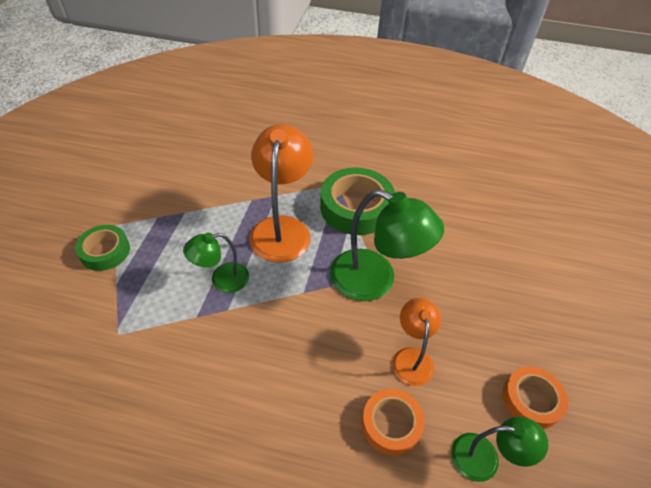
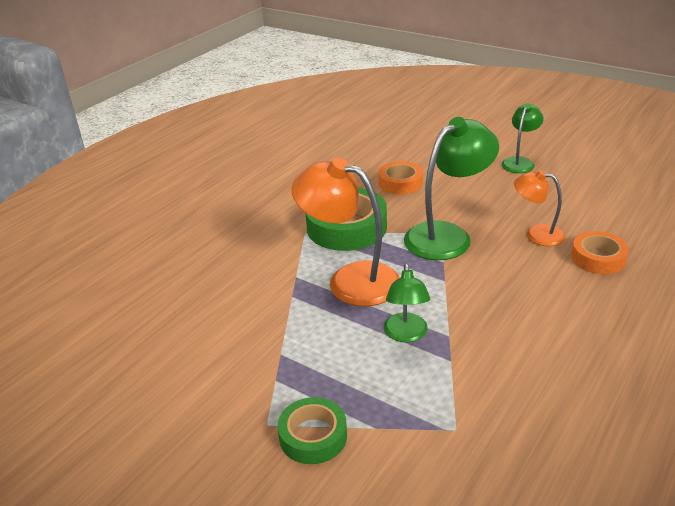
camera: 65 degrees left, 15 degrees down
(485, 458) = (631, 222): green lamp -> green lamp (520, 162)
(531, 400) = (586, 191): orange tape -> orange tape (400, 183)

